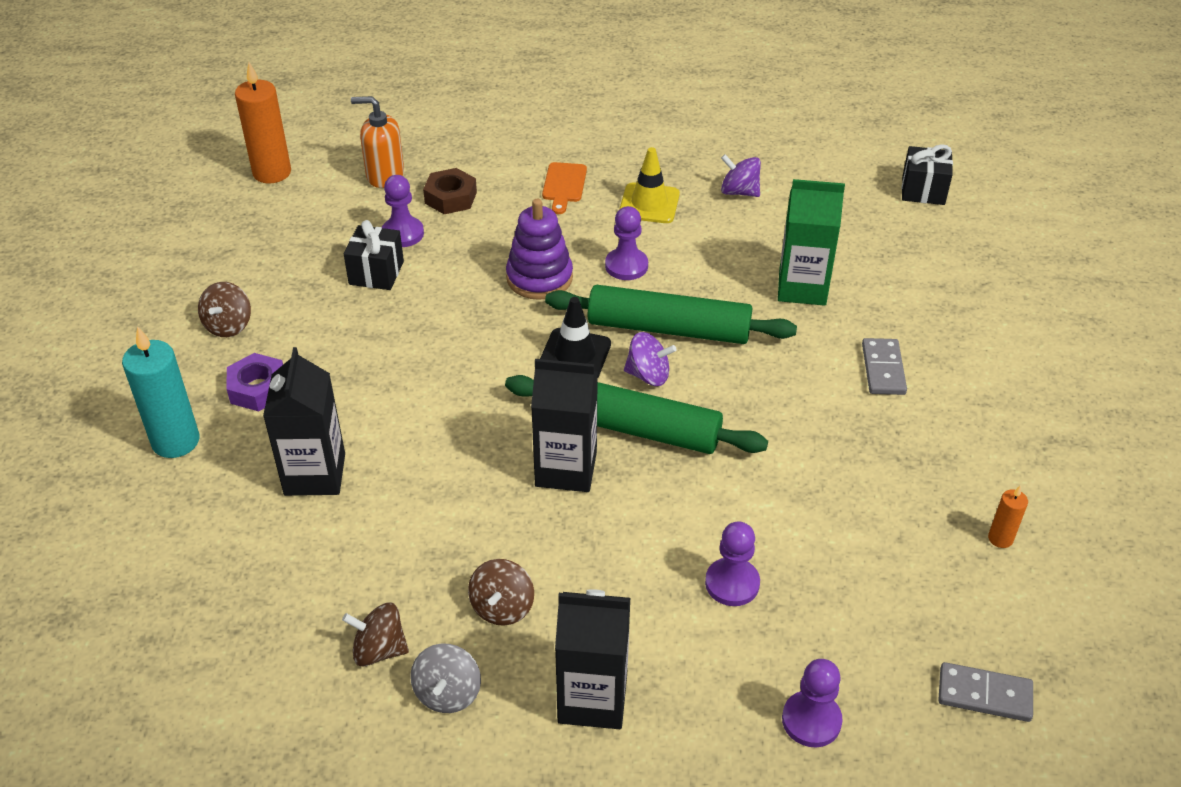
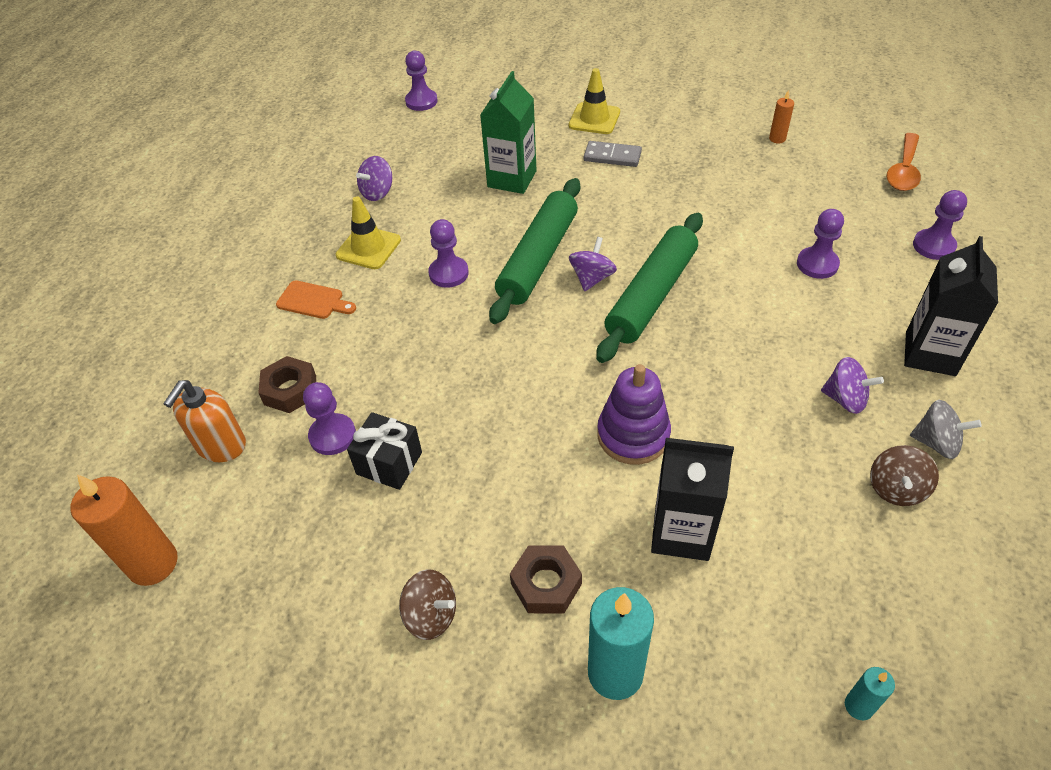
camera: 75 degrees left, 5 degrees up
(138, 607) = (858, 706): none -> turquoise candle
(258, 388) = (546, 584): purple nut -> brown nut
(502, 607) = (845, 399): brown spinning top -> purple spinning top
(539, 278) = (444, 333): purple stacking toy -> purple stacking toy (633, 435)
(566, 469) = (694, 342): black carton -> none
(575, 355) = (556, 321): black traffic cone -> none
(923, 190) = (421, 101): black gift -> purple pawn
(958, 344) = (594, 119): none -> yellow traffic cone
(984, 695) = (903, 170): grey domino -> orange spoon

